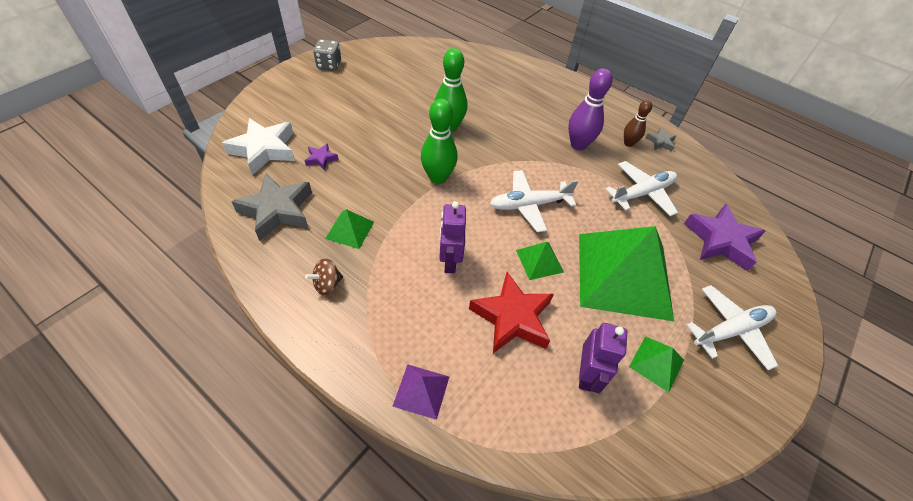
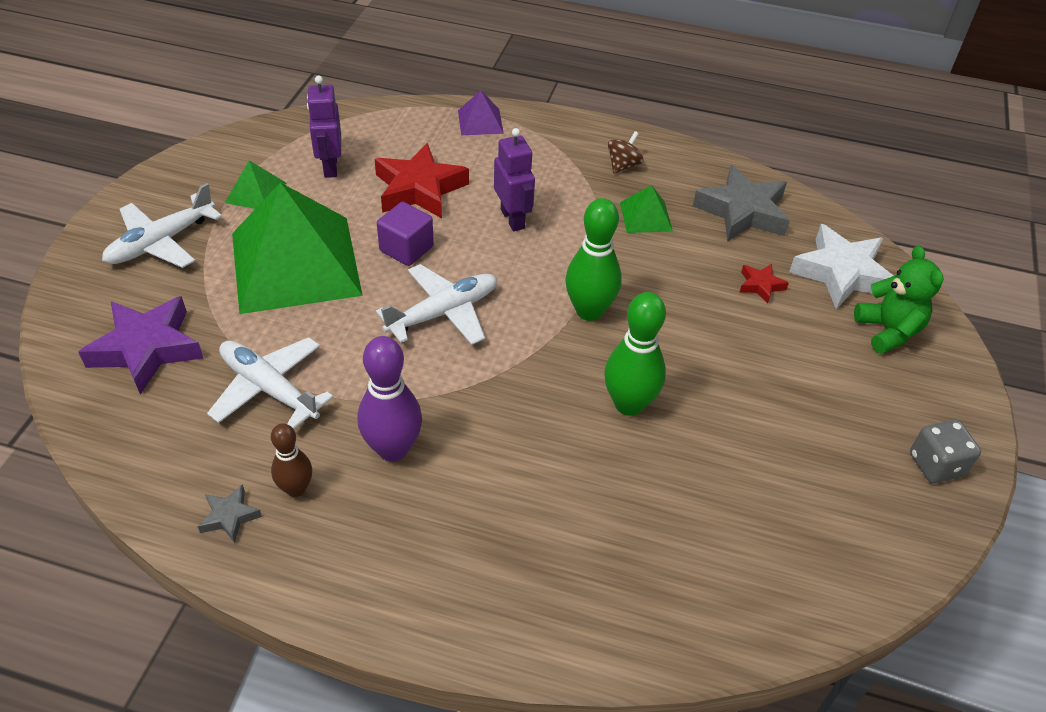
camera: 160 degrees right, 5 degrees down
(279, 114) = (888, 331): none -> green teddy bear
(321, 159) = (760, 285): purple star -> red star
(539, 261) = (406, 249): green pyramid -> purple cube
(642, 193) = (269, 388): white plane -> white plane turned 90 degrees clockwise

